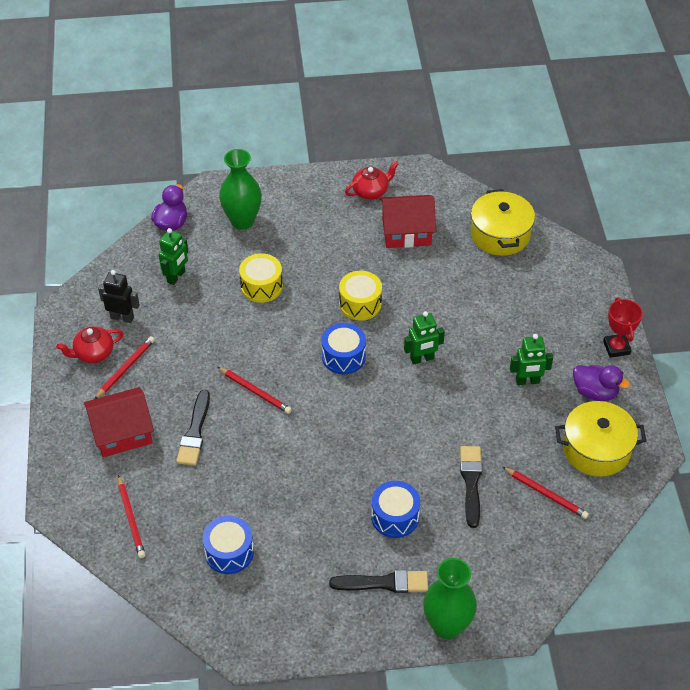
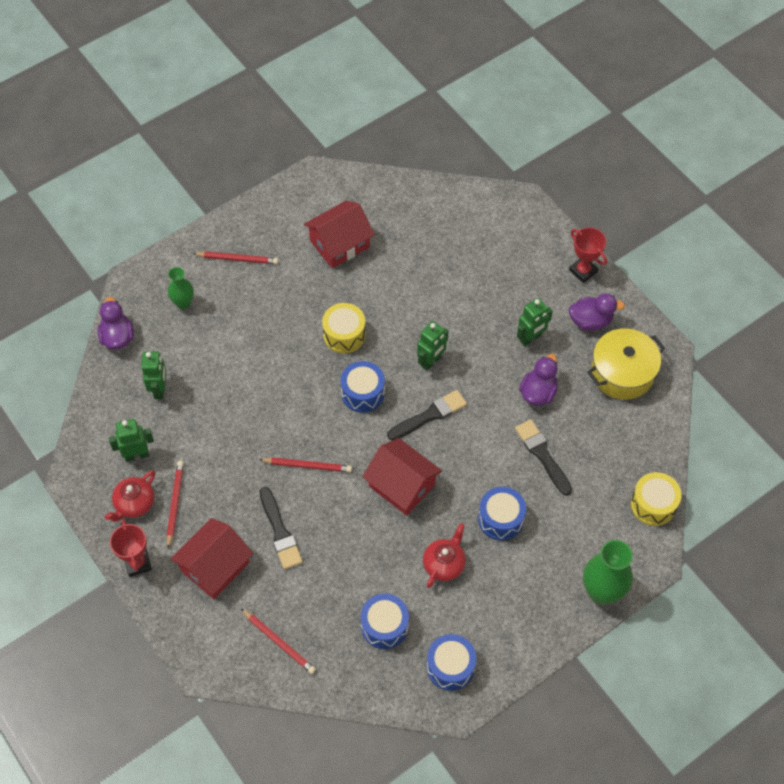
camera: 30 degrees left, 10 degrees up
(63, 399) = (138, 563): none -> red trophy
(122, 317) = (137, 455): black robot -> green robot
(242, 221) = (183, 303): green vase -> green vase, size x0.59
(261, 286) = (245, 360): yellow drum -> yellow drum (653, 504)
(263, 616) = (450, 666): none -> blue drum
(325, 446) = (402, 485): none -> red house
(371, 191) = (282, 218): red teapot -> red teapot (444, 564)
(384, 583) = (529, 582): black brush -> black brush (429, 415)
(500, 234) = (422, 208): yellow pot -> none
(503, 429) = (538, 392): none -> purple duck
(545, 494) = (607, 434): red pencil -> red pencil (237, 259)

